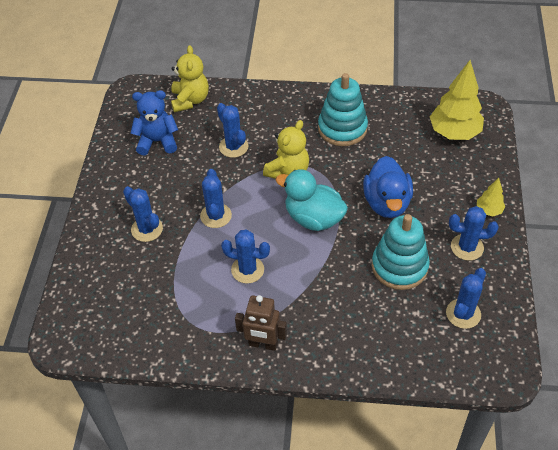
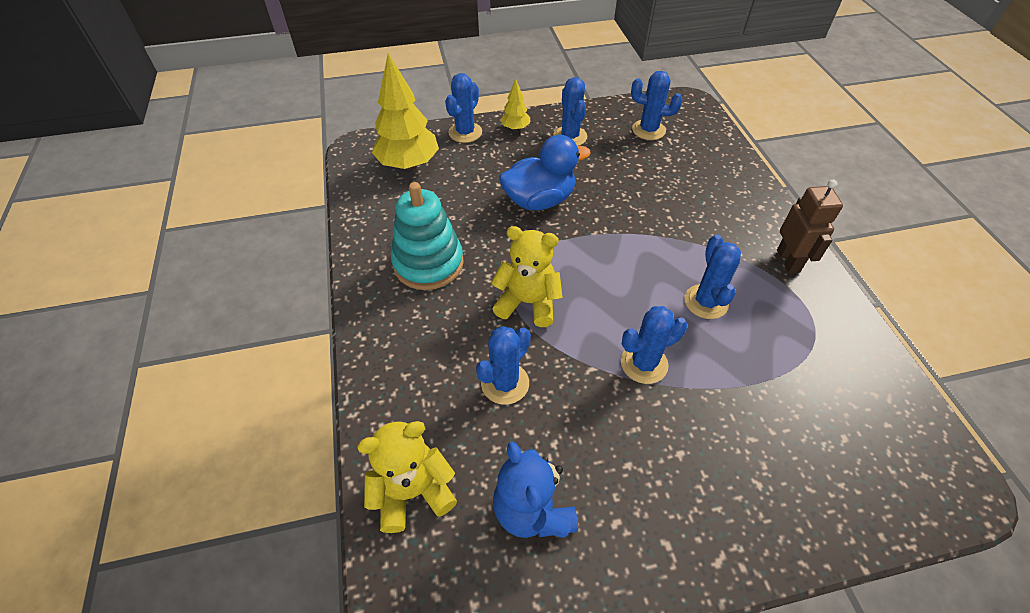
camera: 110 degrees left, 0 degrees up
(147, 229) = (716, 448): blue cactus -> blue cactus (465, 132)
(313, 218) = (593, 258): turquoise duck -> none
(399, 266) = (621, 177): turquoise stacking toy -> none

